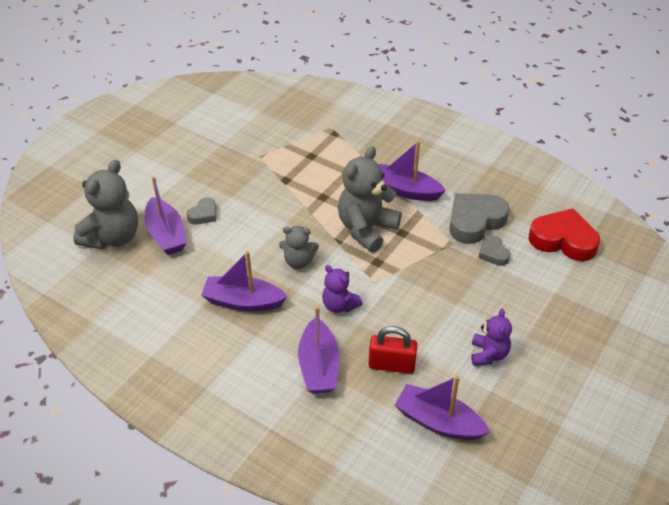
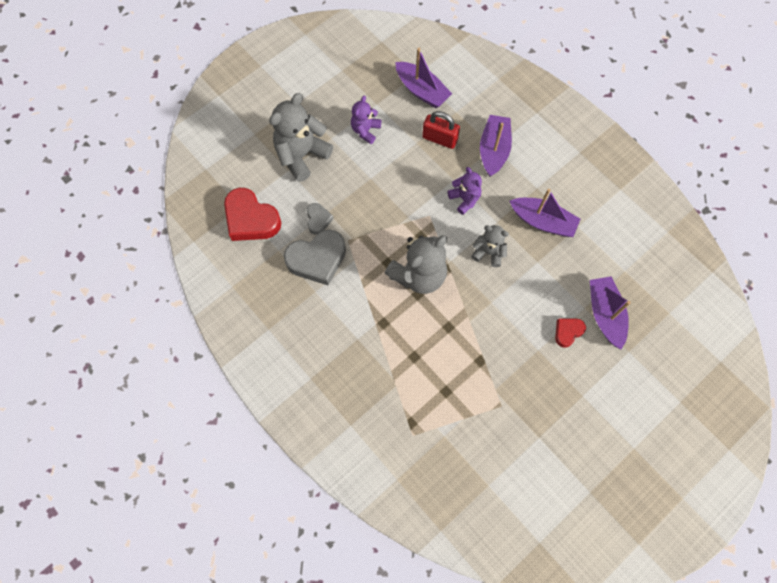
camera: 165 degrees left, 25 degrees up
(112, 237) = (655, 323): grey teddy bear -> grey teddy bear (301, 155)
(203, 214) = (567, 332): grey heart -> red heart
(405, 190) = (366, 315): purple boat -> none

